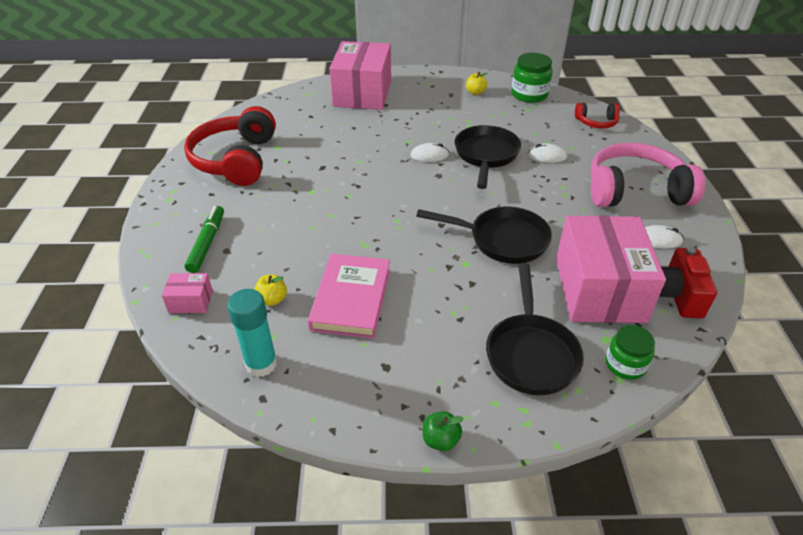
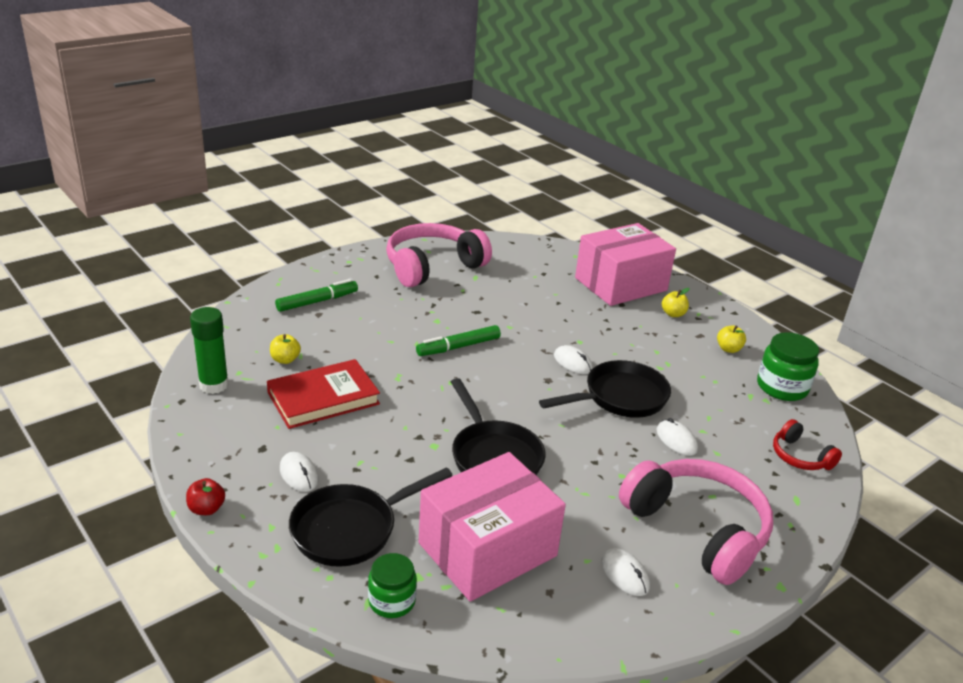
camera: 50 degrees right, 10 degrees down
(191, 301) = (248, 324): pink box -> none
(236, 160) = (433, 267): red headphones -> pink headphones
(261, 364) = (214, 385): turquoise glue stick -> green glue stick
(351, 299) = (323, 398): pink book -> red book
(358, 196) = (459, 347): none -> green marker
(418, 92) = (673, 314): none -> yellow apple
(440, 356) = (299, 474): none -> white mouse
(440, 440) = (206, 509): green apple -> red apple
(677, 295) = (539, 616): red camera -> none

